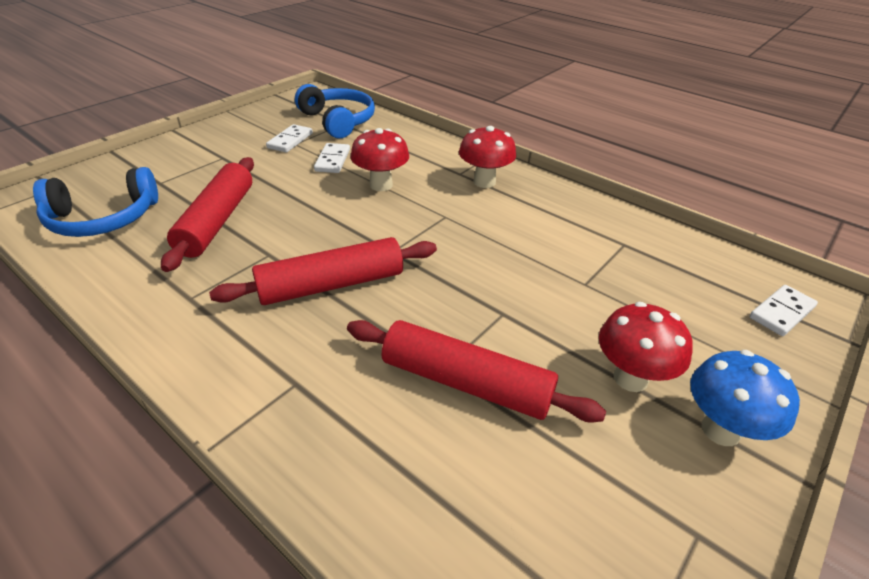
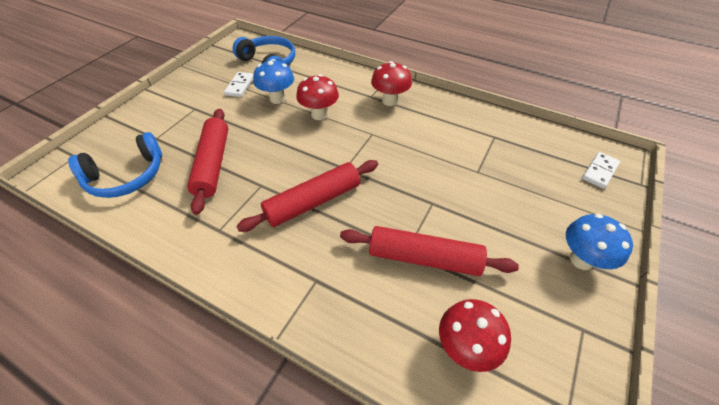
camera: 10 degrees left, 10 degrees up
(333, 160) = (277, 99): white domino -> blue mushroom
(630, 378) = (522, 235): red mushroom -> red mushroom (465, 348)

